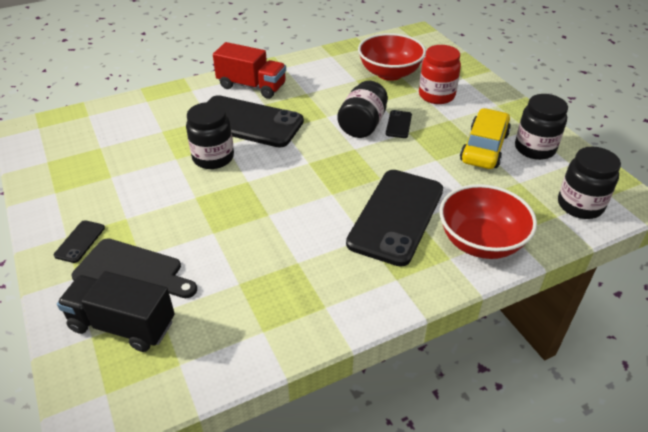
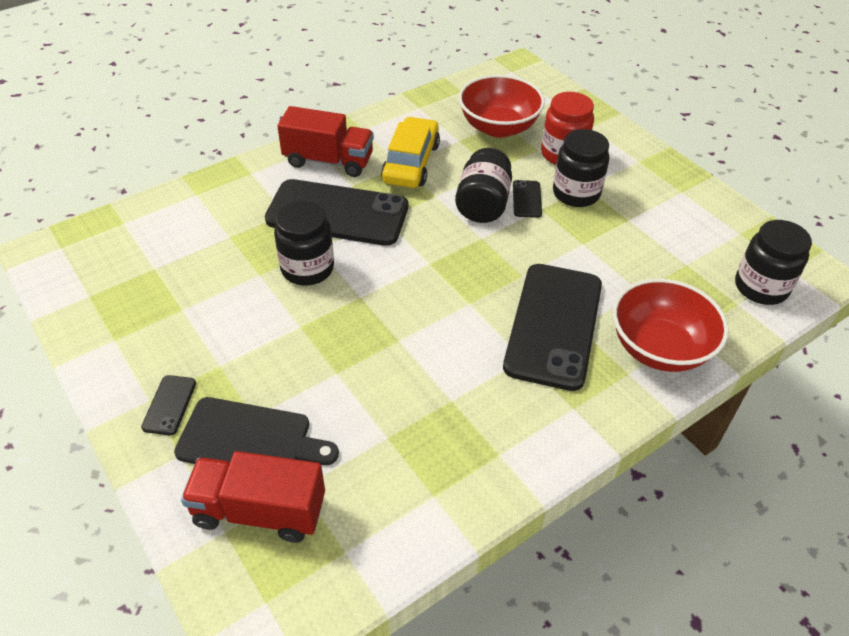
camera: 10 degrees left, 5 degrees up
(122, 325) = (259, 511): black truck -> red truck
(484, 147) = (636, 221): yellow car -> yellow car (411, 163)
(534, 148) = (694, 217): black jar -> black jar (576, 193)

